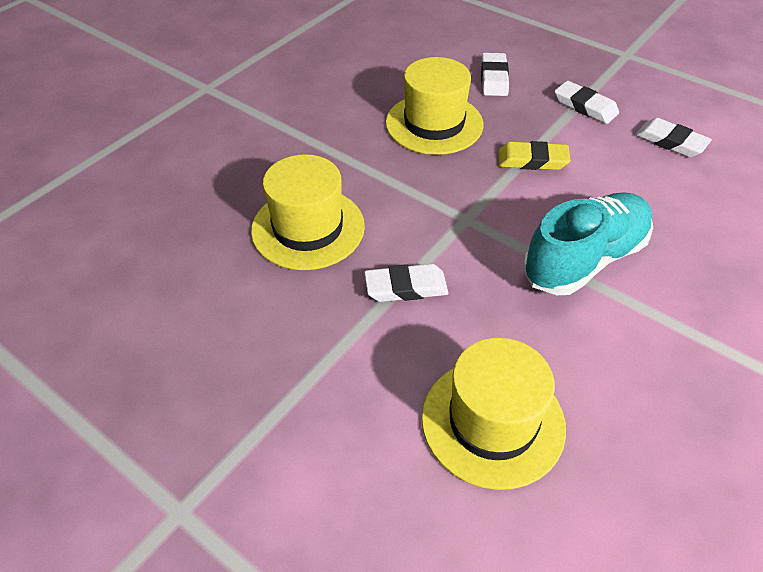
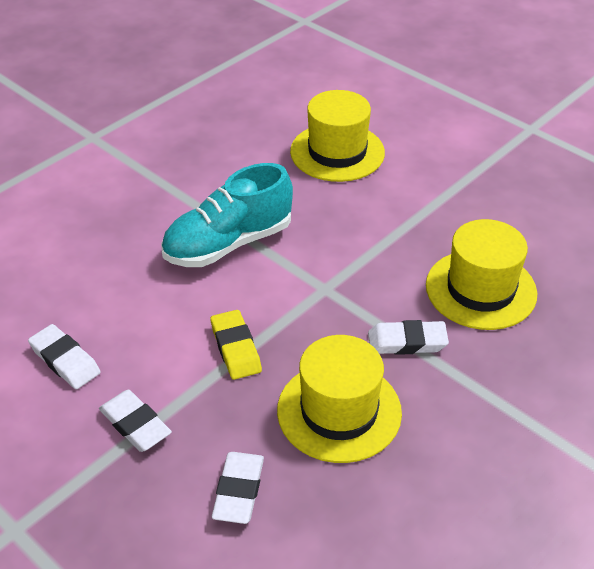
camera: 175 degrees left, 5 degrees down
(406, 287) = (389, 233): white eraser -> white eraser (407, 342)
(532, 160) = (235, 348): yellow eraser -> yellow eraser turned 60 degrees clockwise

